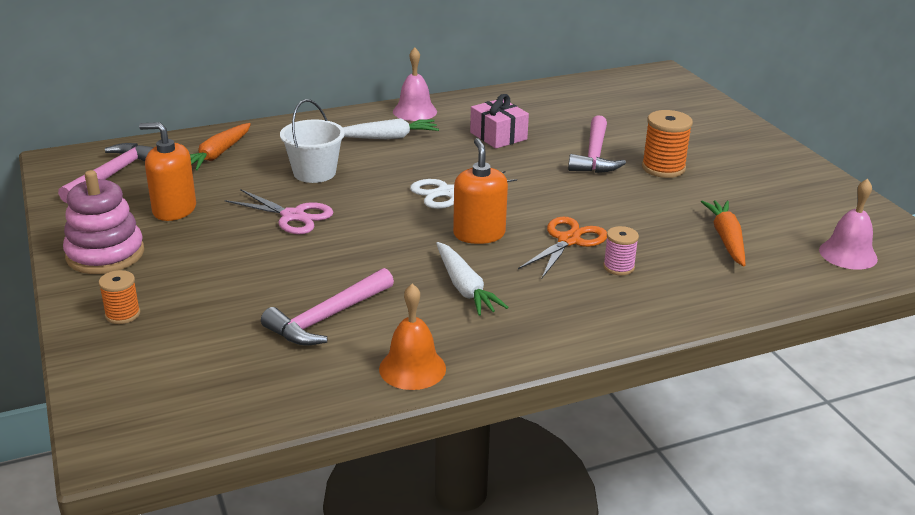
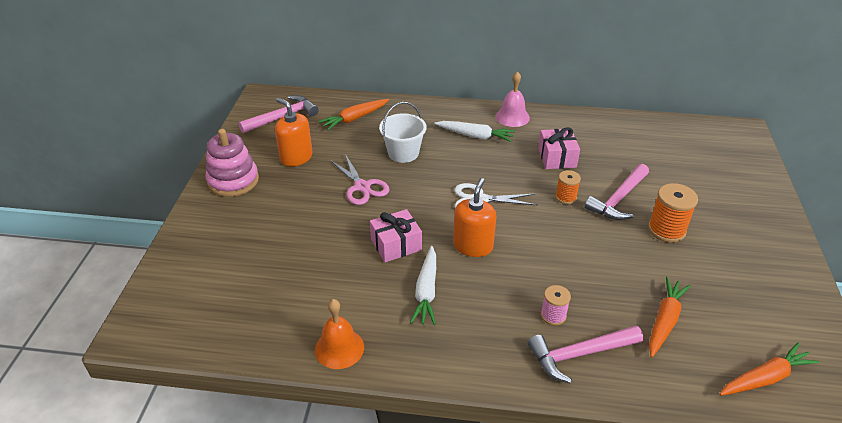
camera: 30 degrees right, 10 degrees up
(123, 314) = (208, 232): orange spool -> orange spool (566, 197)
(327, 318) = (319, 282): pink hammer -> pink hammer (579, 354)
(388, 257) = (396, 245): none -> pink gift
(568, 240) = (534, 275): orange scissors -> none
(848, 254) = (765, 378): pink bell -> orange carrot

